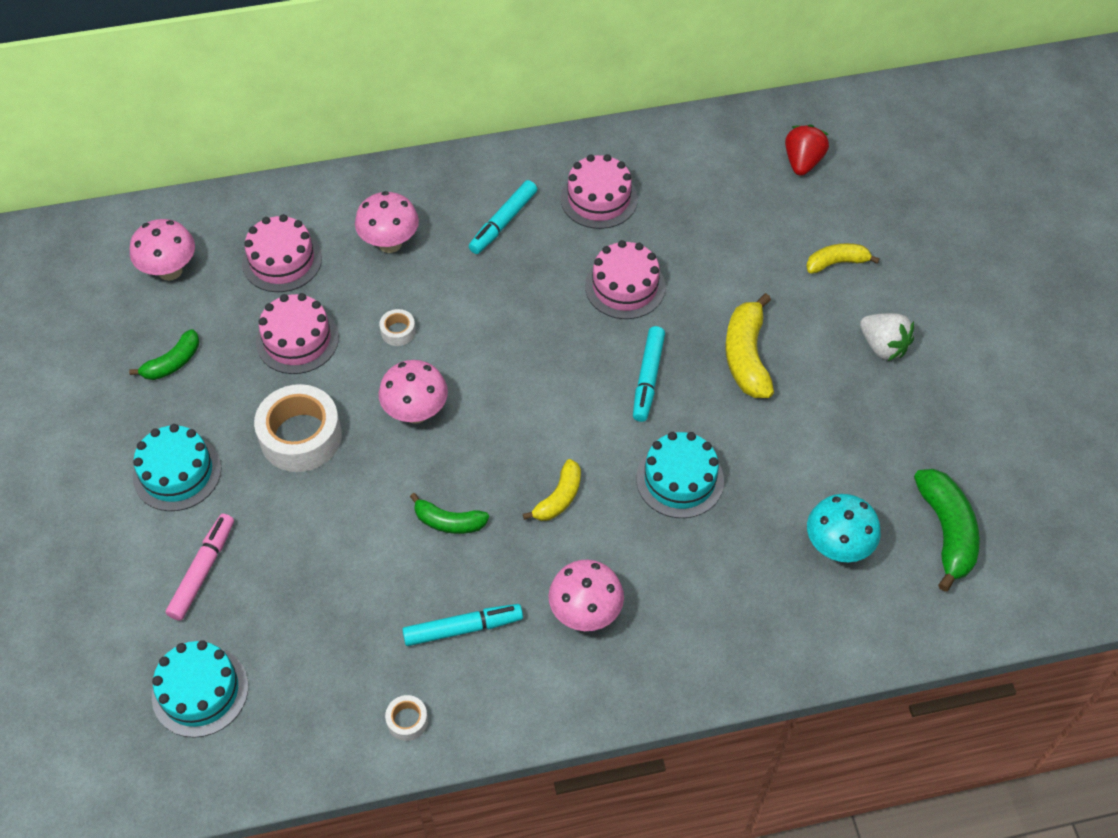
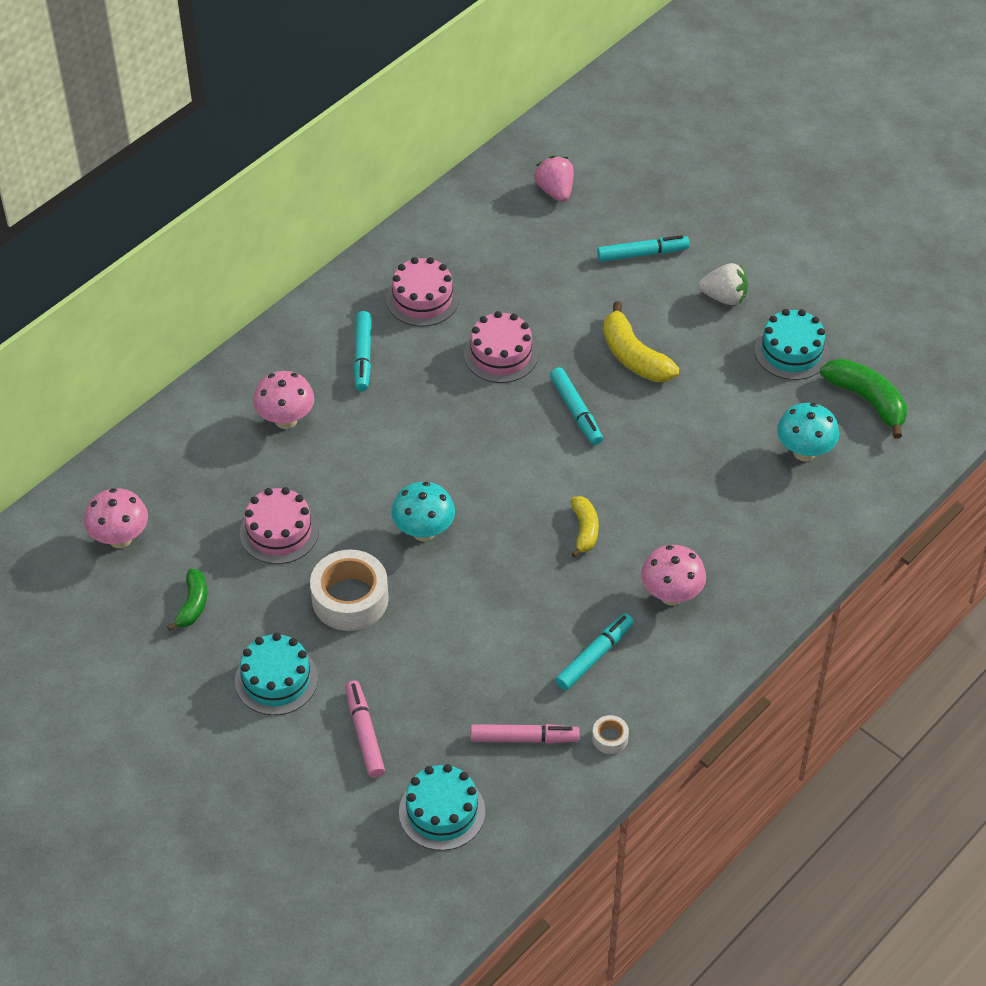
camera: 35 degrees left, 5 degrees down
(282, 260) = (208, 480): pink cake -> none
(331, 668) = (524, 738): none -> pink marker
(398, 331) = (354, 481): white tape -> none
(416, 412) = (424, 532): pink mushroom -> turquoise mushroom
(449, 522) = (519, 592): green banana -> none
(680, 479) = (659, 468): turquoise cake -> turquoise cake (791, 351)
(802, 162) = (555, 191): red strawberry -> pink strawberry
(836, 263) = (642, 254): yellow banana -> turquoise marker

